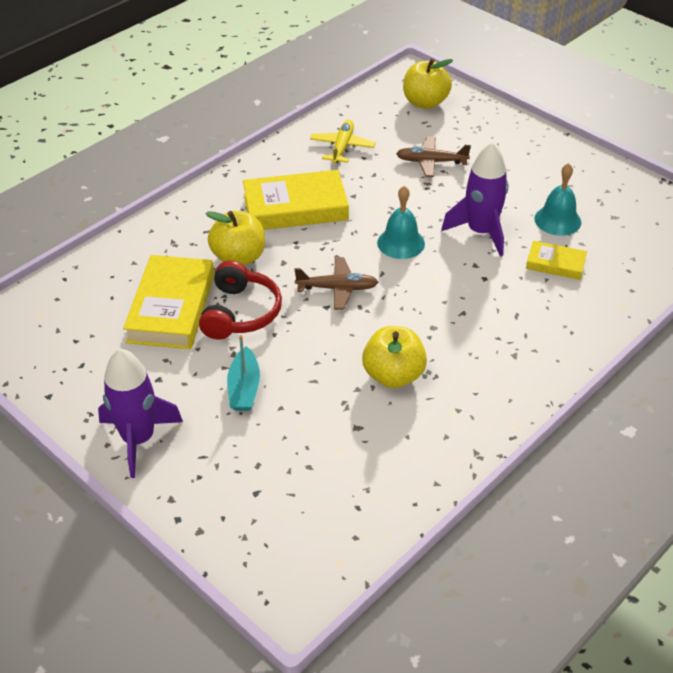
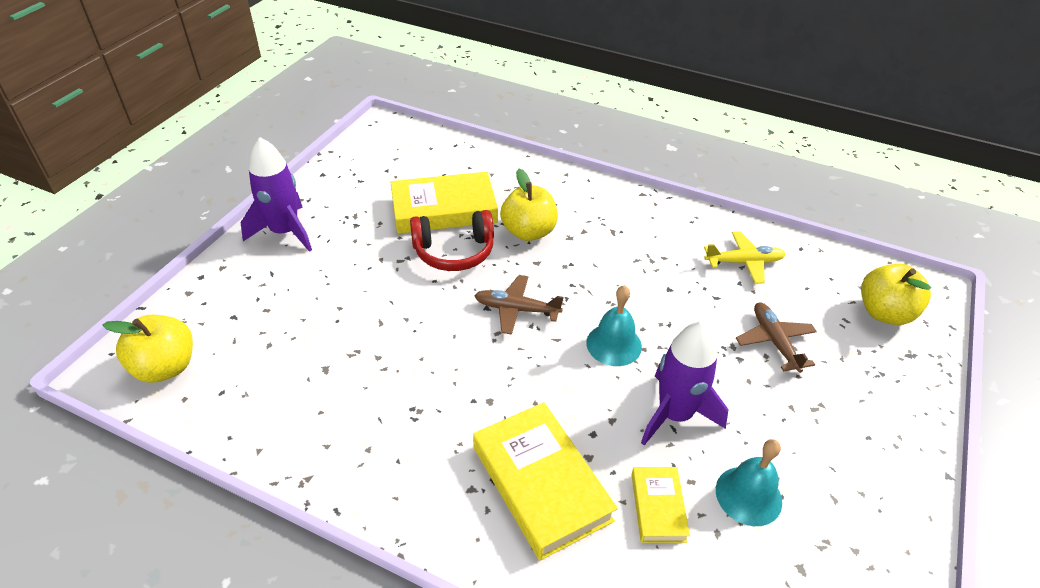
camera: 70 degrees right, 0 degrees up
(244, 388) = (358, 278): turquoise boat -> none
(295, 207) = (623, 251): yellow book -> yellow book (541, 483)
(337, 288) = (516, 309): brown plane -> brown plane turned 120 degrees clockwise
(393, 375) = (404, 382): yellow apple -> yellow apple (165, 367)

